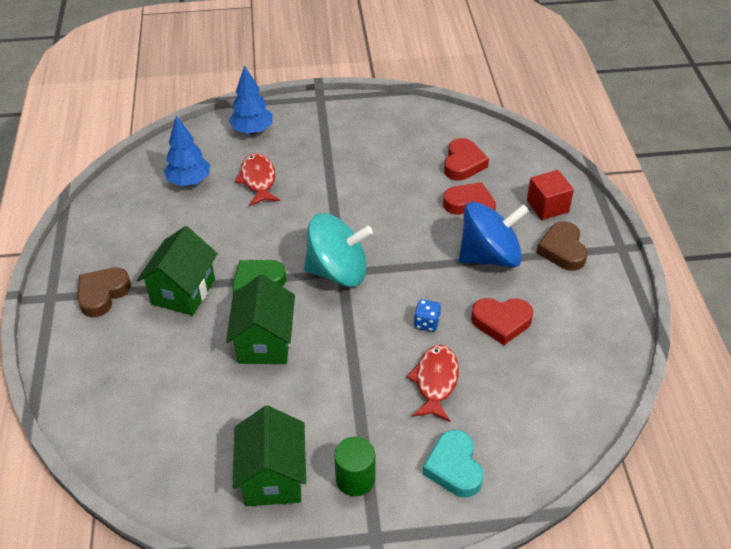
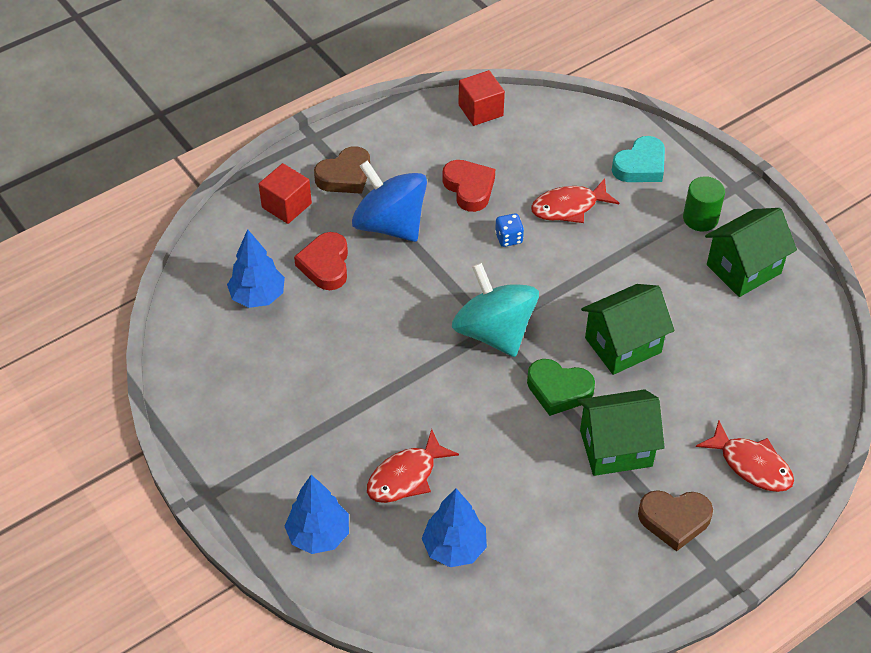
camera: 120 degrees left, 5 degrees up
(97, 363) = (751, 465): none -> red fish
(463, 164) = (258, 296): red heart -> blue tree
(601, 375) = (480, 110): none -> red cube

